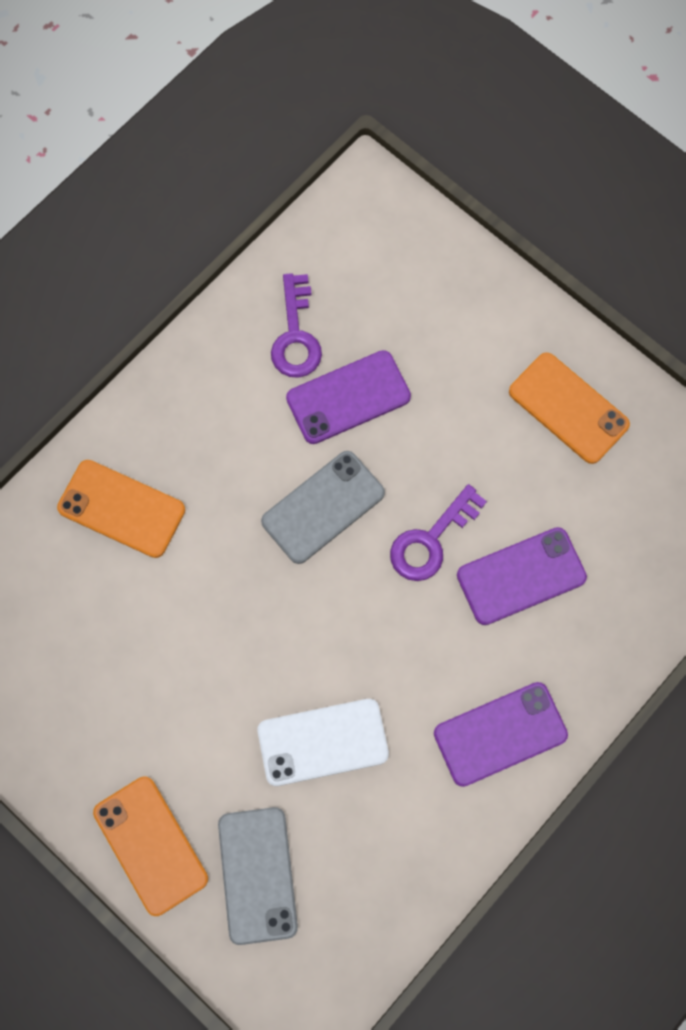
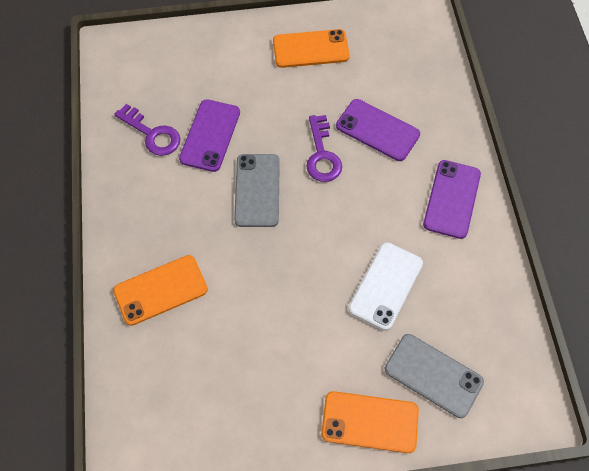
camera: 50 degrees left, 10 degrees down
(521, 576) = (377, 130): purple phone -> purple phone turned 75 degrees counterclockwise

